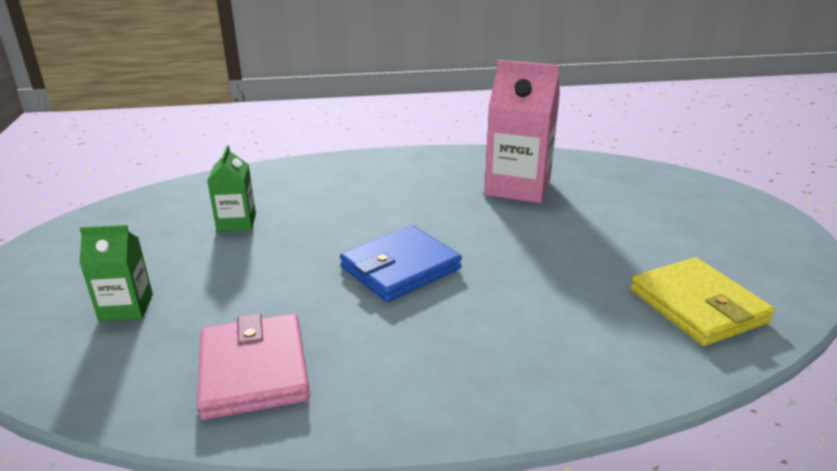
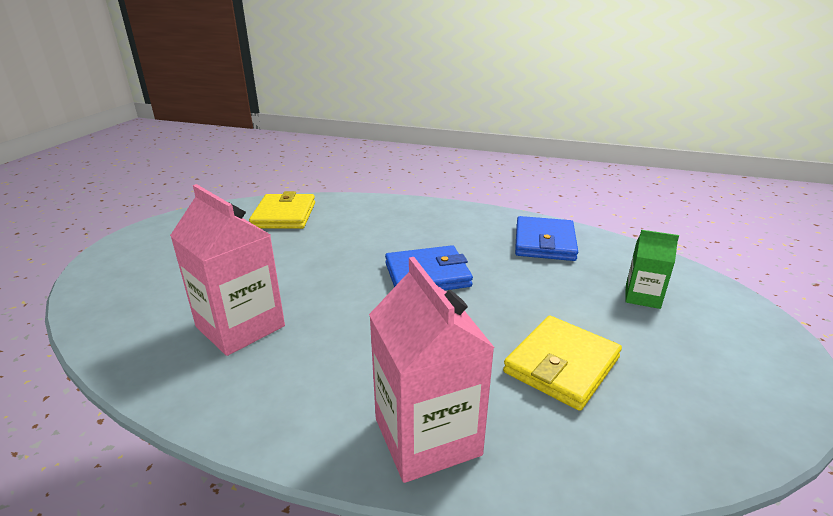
camera: 155 degrees left, 0 degrees up
(236, 222) = (561, 365): green carton -> yellow wallet
(254, 370) = (544, 242): pink wallet -> blue wallet
(326, 171) = (427, 436): none -> pink carton

